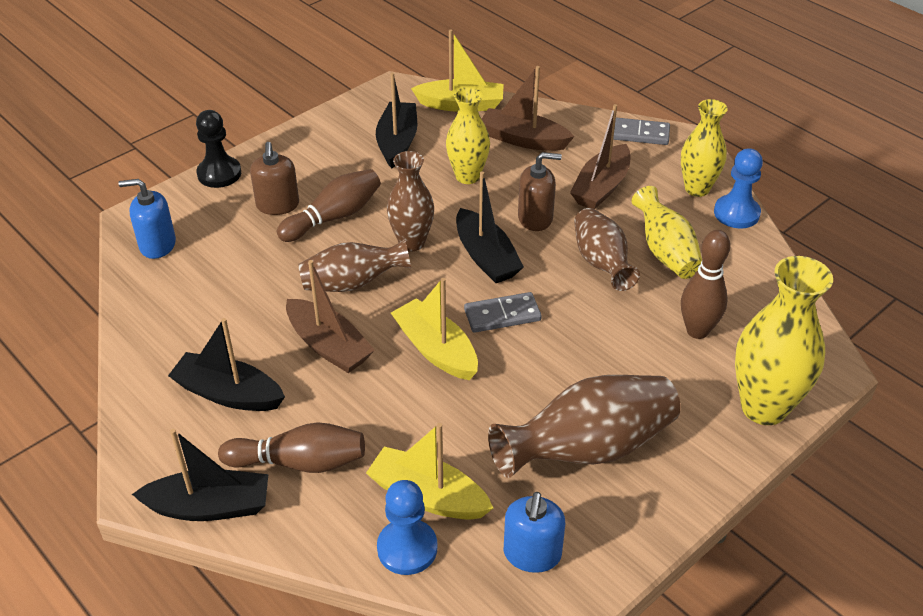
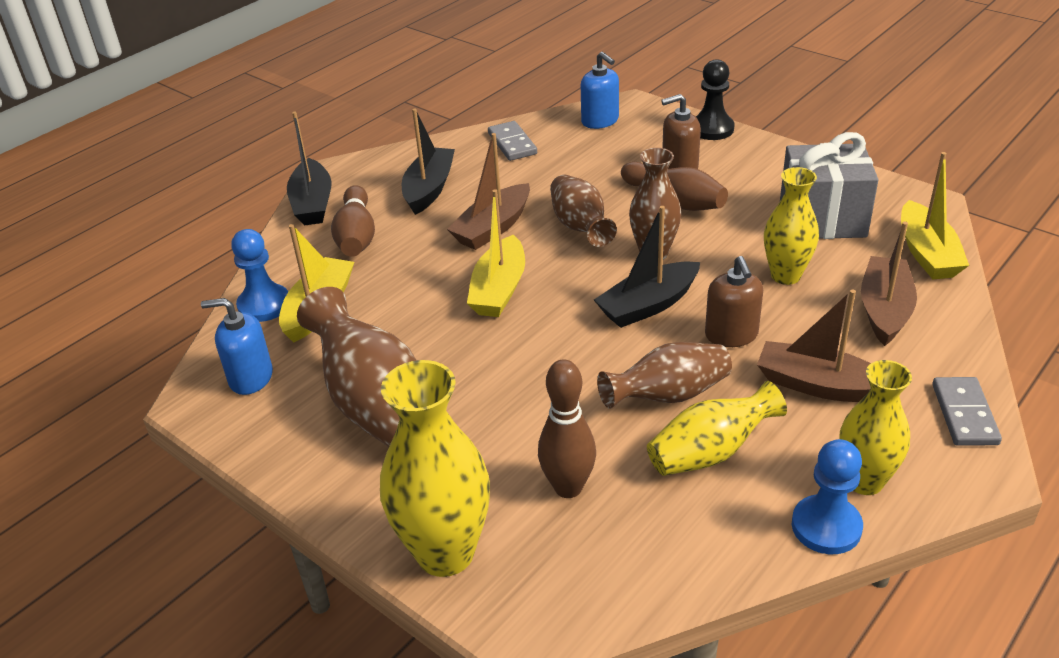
camera: 85 degrees right, 5 degrees down
(157, 245) = (600, 121): blue soap dispenser -> blue soap dispenser turned 150 degrees clockwise
(397, 142) = (822, 219): black boat -> grey gift
(436, 350) = (499, 289): yellow boat -> yellow boat turned 150 degrees clockwise
(502, 315) = (558, 327): grey domino -> grey domino (512, 144)

